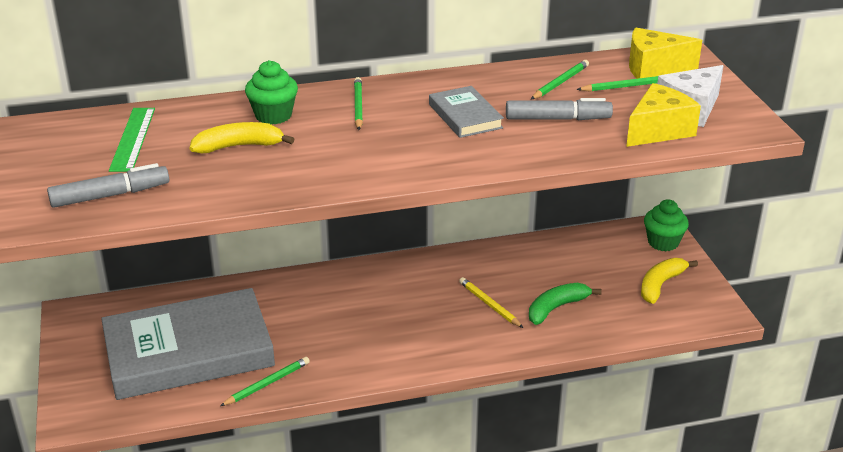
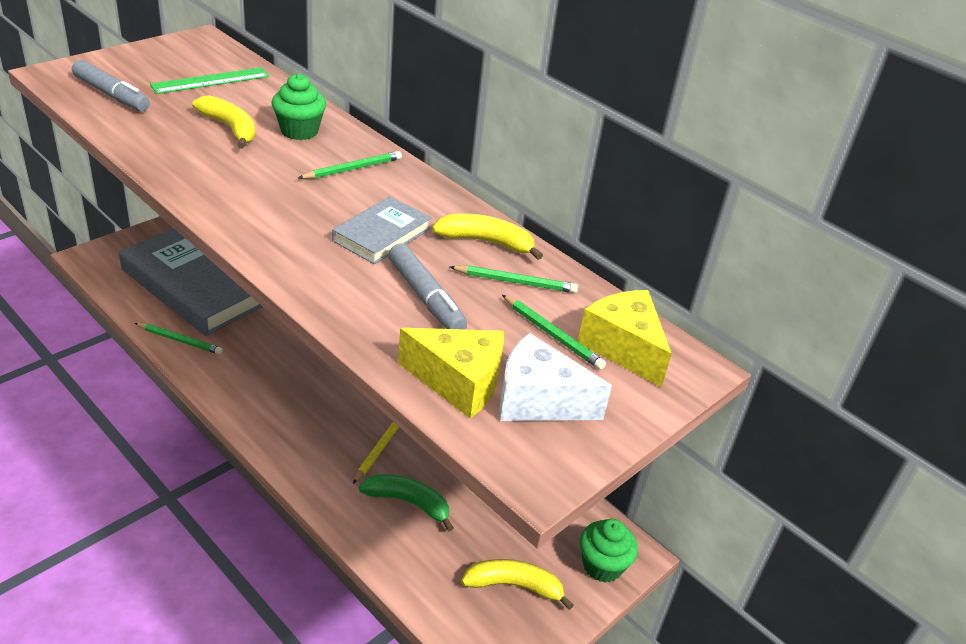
camera: 55 degrees right, 5 degrees up
(504, 80) = (486, 242): none -> yellow banana

